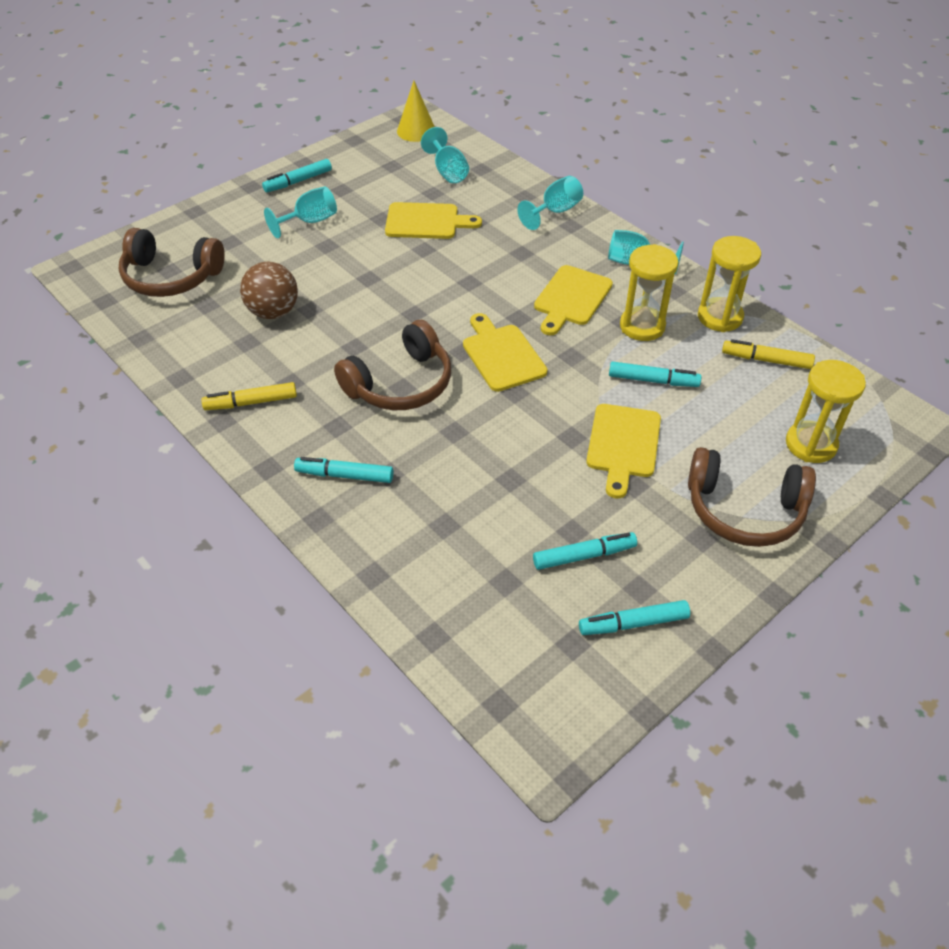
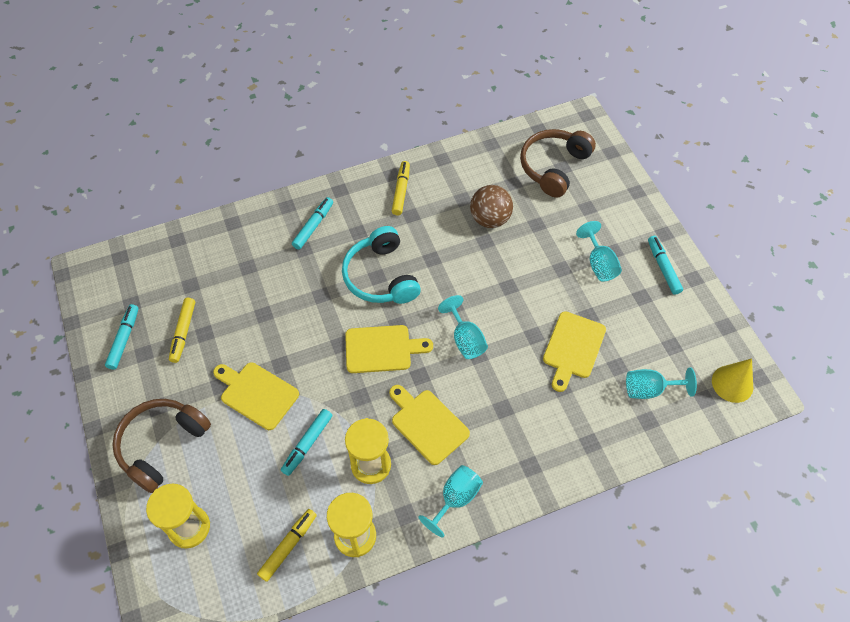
camera: 110 degrees right, 10 degrees up
(400, 384) = (381, 276): brown headphones -> turquoise headphones
(555, 212) = (556, 460): turquoise goblet -> turquoise goblet (465, 339)
(584, 556) = (183, 332): turquoise marker -> yellow marker

